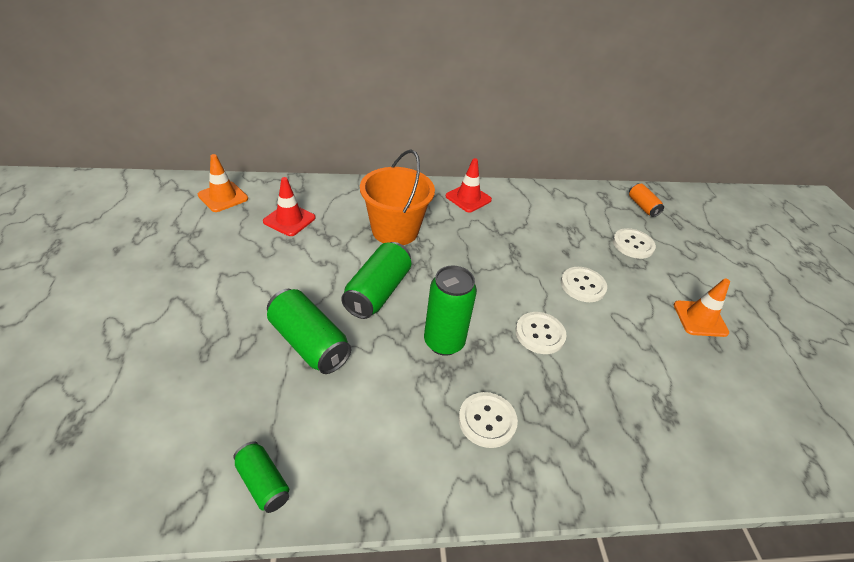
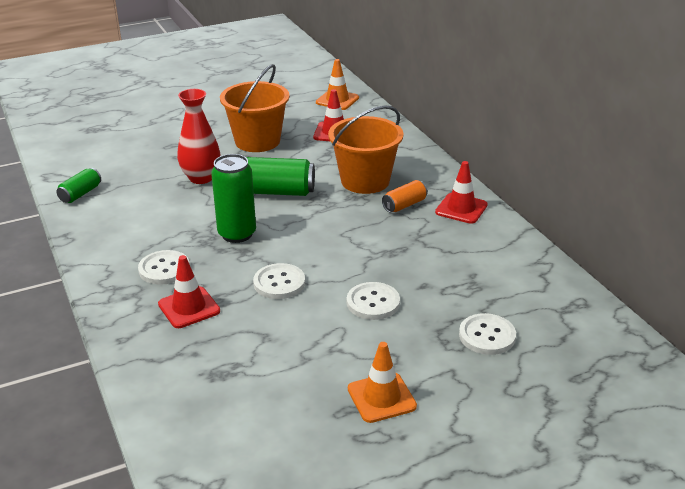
camera: 75 degrees right, 10 degrees down
(261, 275) = (257, 141): none -> orange bucket
(309, 343) = (201, 178): green can -> red vase
(564, 414) = (189, 308): none -> red traffic cone
(642, 206) = (590, 340): orange can -> orange can (404, 205)

